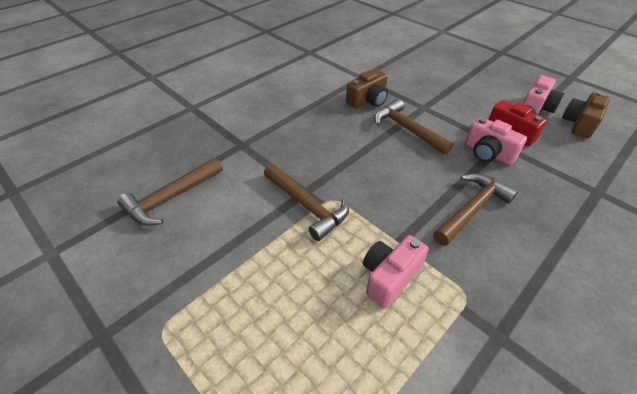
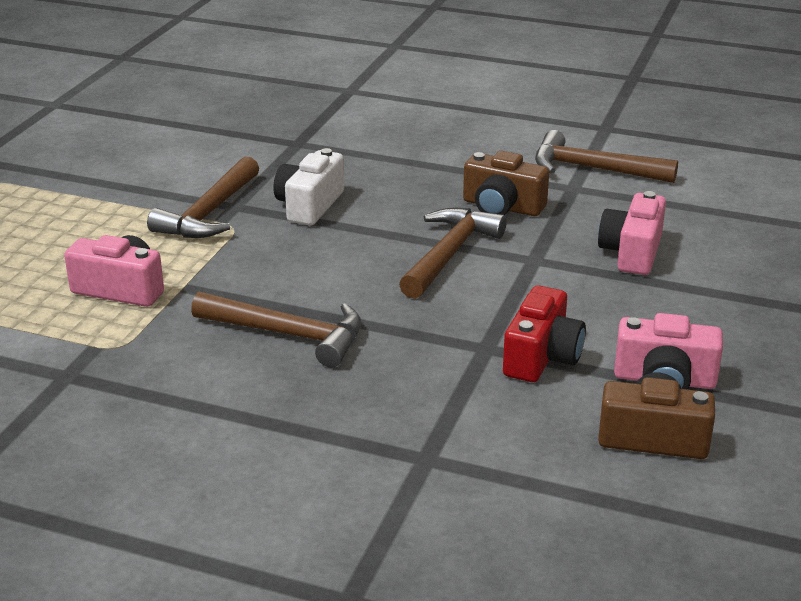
camera: 65 degrees right, 15 degrees down
(171, 198) = (166, 132): brown hammer -> brown hammer (593, 169)
(325, 161) = (309, 205): none -> white camera
(488, 153) = (448, 337): pink camera -> pink camera (632, 252)

